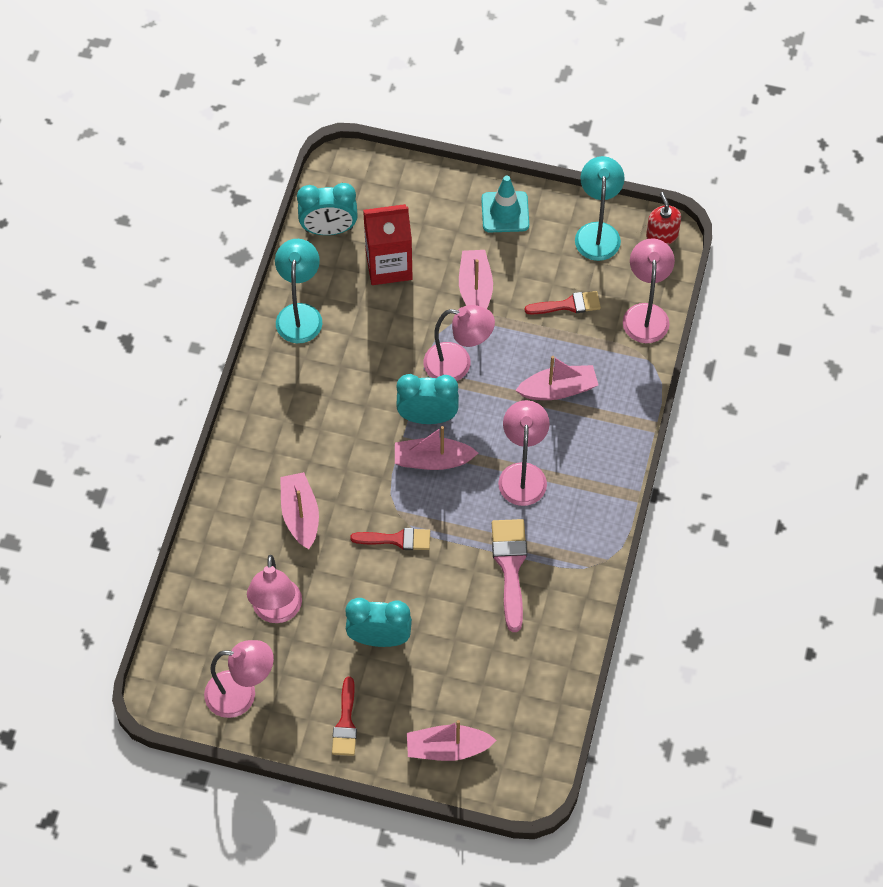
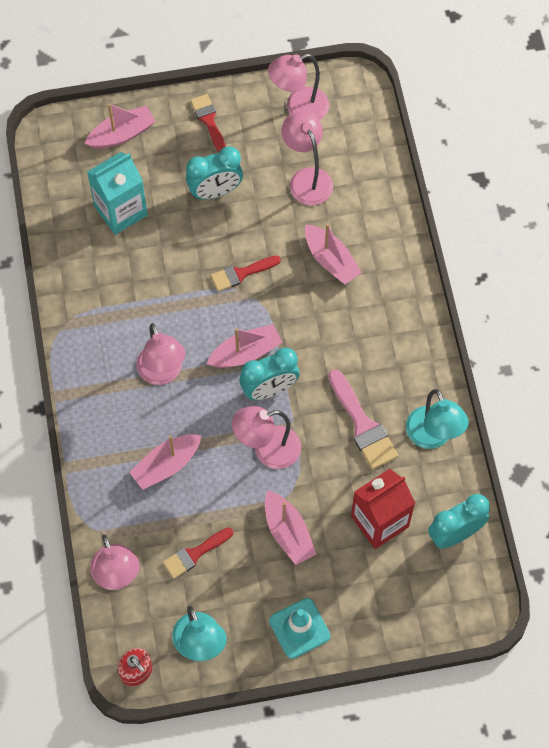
camera: 155 degrees right, 5 degrees up
(489, 660) = (121, 211): none -> turquoise carton
(510, 567) = (137, 290): pink brush -> pink brush (363, 425)

